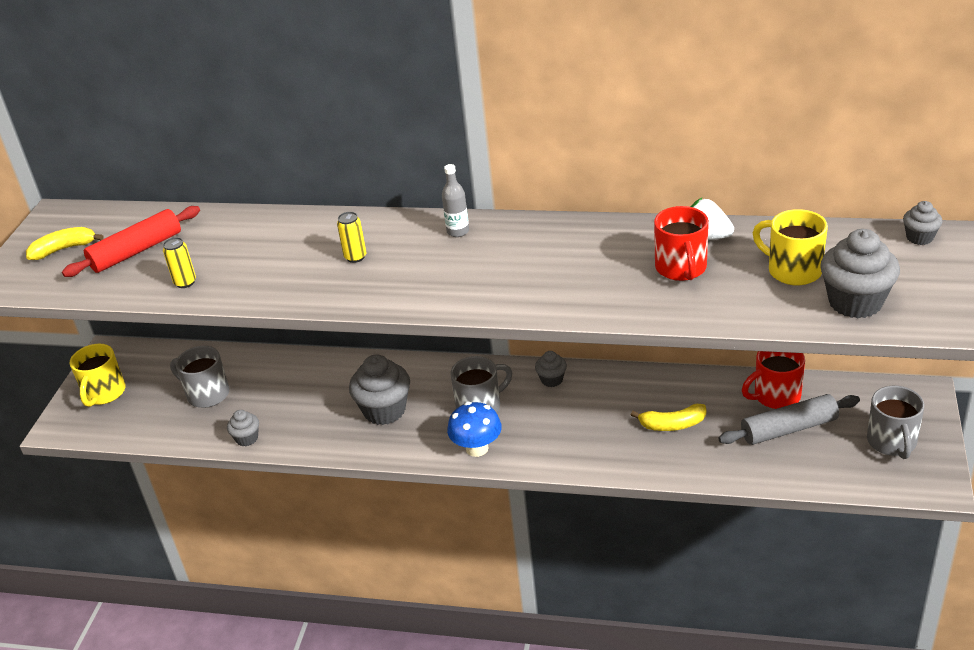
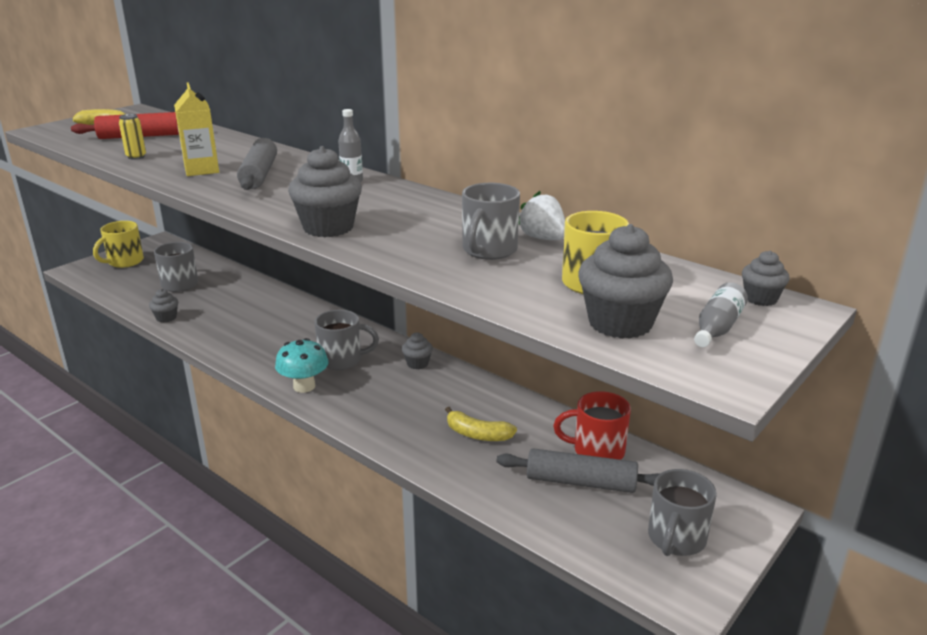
camera: 25 degrees right, 10 degrees down
(286, 273) = (201, 170): none -> yellow carton
(355, 257) = (259, 174): yellow can -> grey rolling pin
(384, 410) = (273, 336): grey cupcake -> grey cupcake (328, 227)
(477, 448) = (304, 386): blue mushroom -> turquoise mushroom
(681, 268) = (489, 250): red mug -> grey mug
(919, 278) = (717, 328): none -> grey bottle

